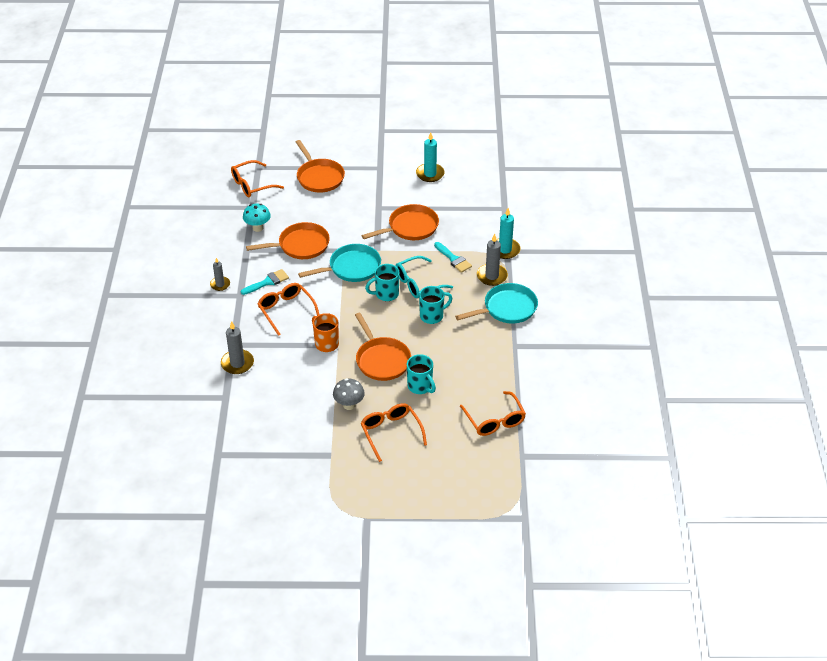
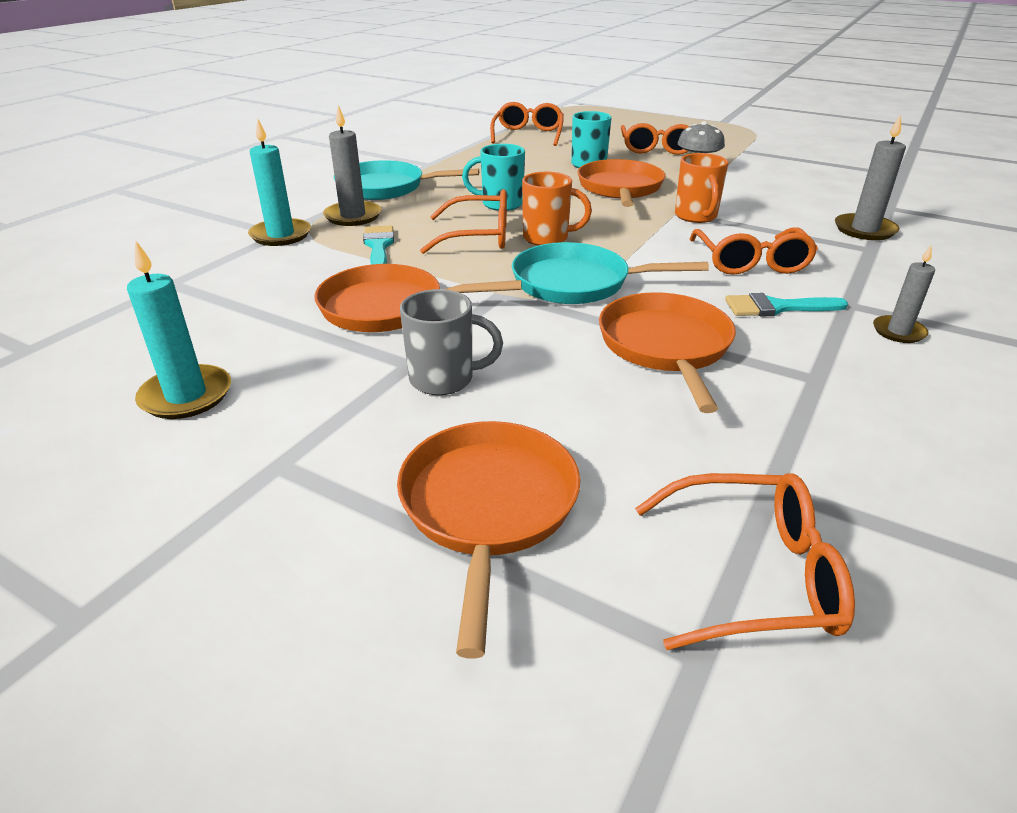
camera: 150 degrees left, 10 degrees down
(258, 228) = (770, 419): turquoise mushroom -> none
(300, 245) = (666, 347): orange pan -> orange pan turned 75 degrees clockwise
(362, 206) = (444, 379): none -> grey mug
(386, 294) = (547, 238): turquoise mug -> orange mug
(418, 283) = (477, 236): turquoise glasses -> orange glasses

